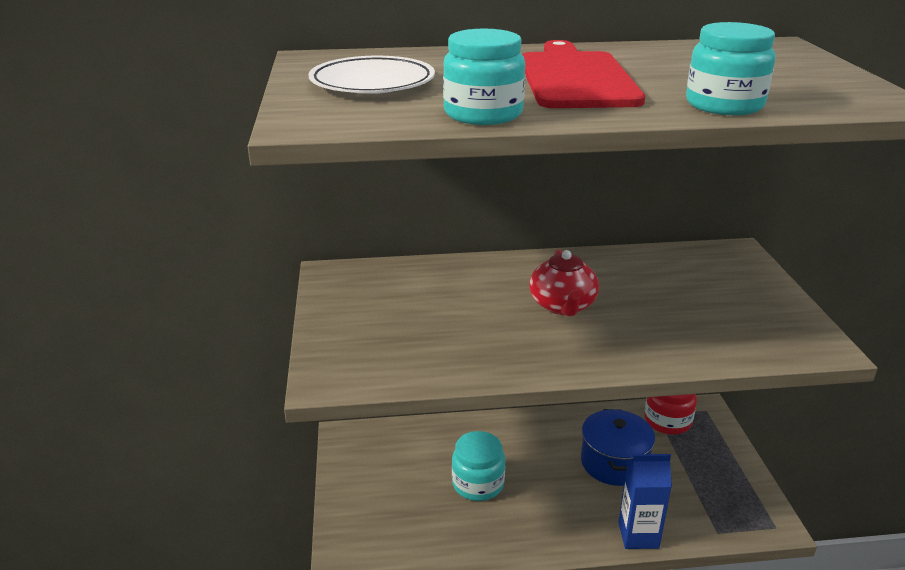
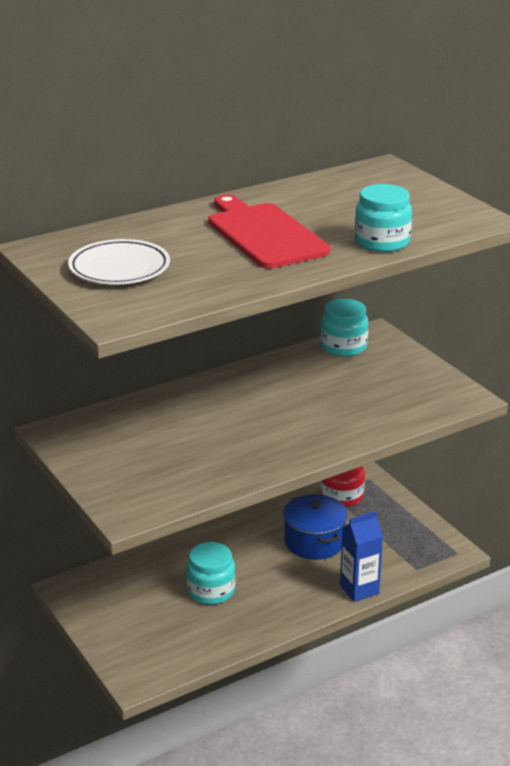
camera: 25 degrees left, 0 degrees up
(483, 114) = (230, 283): turquoise jar -> turquoise jar (343, 347)
(562, 306) = (267, 412): red teapot -> none

